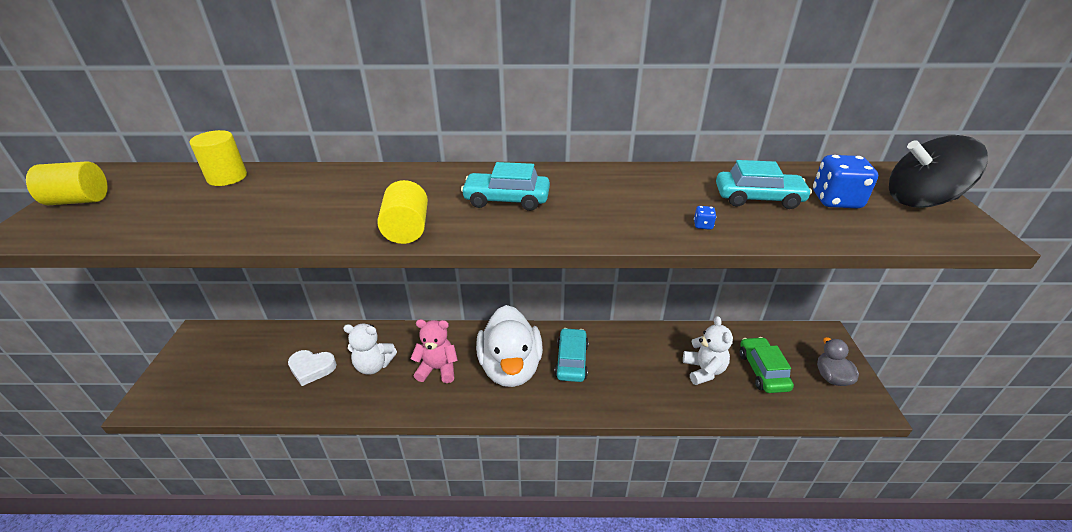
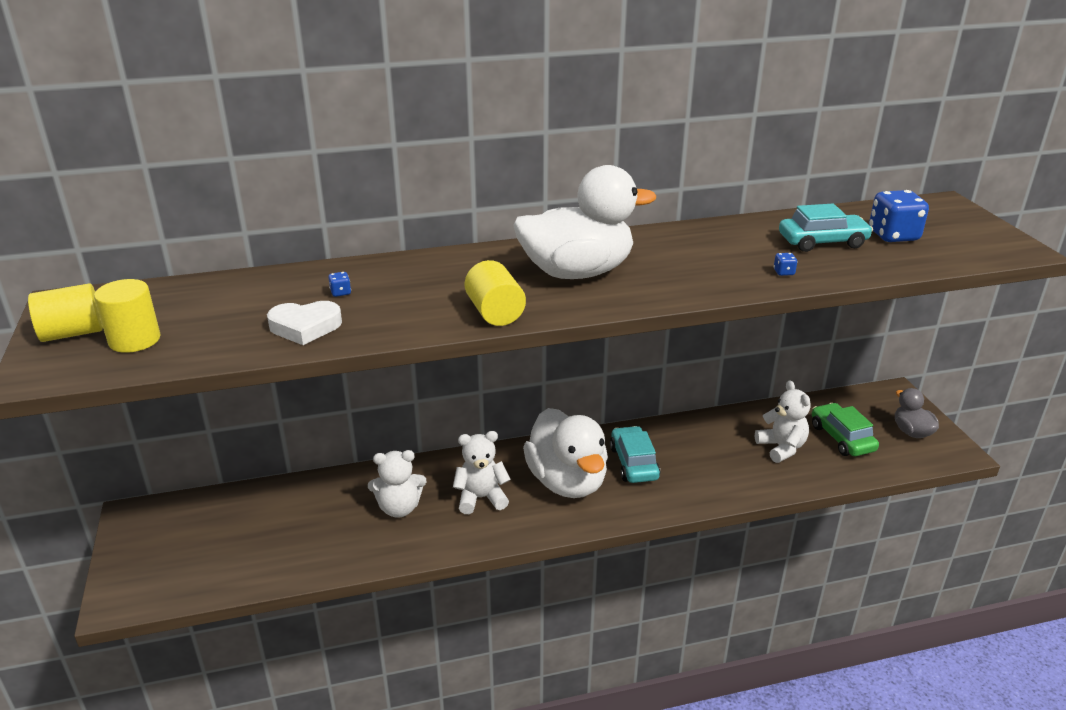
camera: 15 degrees left, 5 degrees down
(227, 177) = (234, 287): yellow cylinder -> yellow cylinder (134, 340)
(300, 193) = (340, 292): none -> blue dice
(312, 368) = (321, 525): white heart -> white heart (305, 327)
(438, 369) = (481, 498): pink teddy bear -> white teddy bear
(506, 200) = (577, 272): turquoise car -> white duck
(920, 200) = (966, 227): black spinning top -> none

